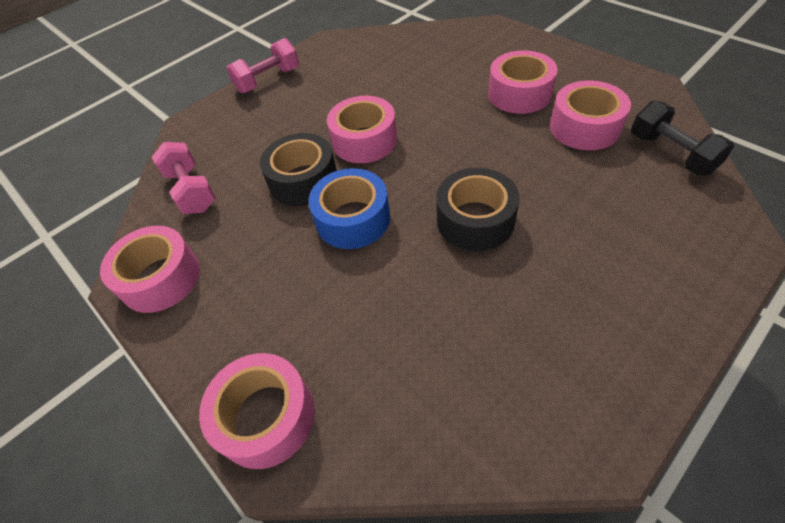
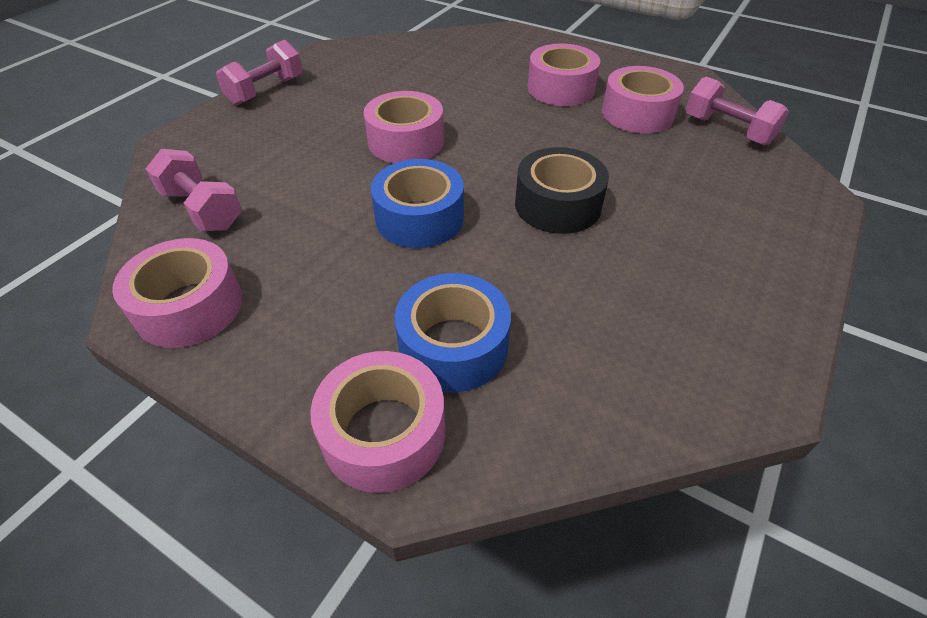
camera: 20 degrees left, 5 degrees down
(303, 180) = (345, 186): black tape -> none
(342, 347) = (453, 346): none -> blue tape
(671, 154) = (727, 130): black dumbbell -> pink dumbbell

